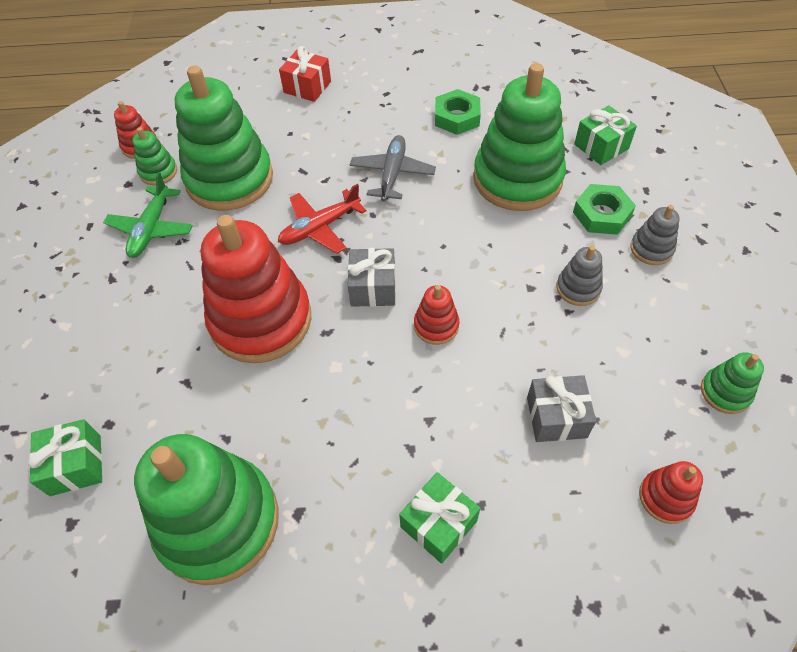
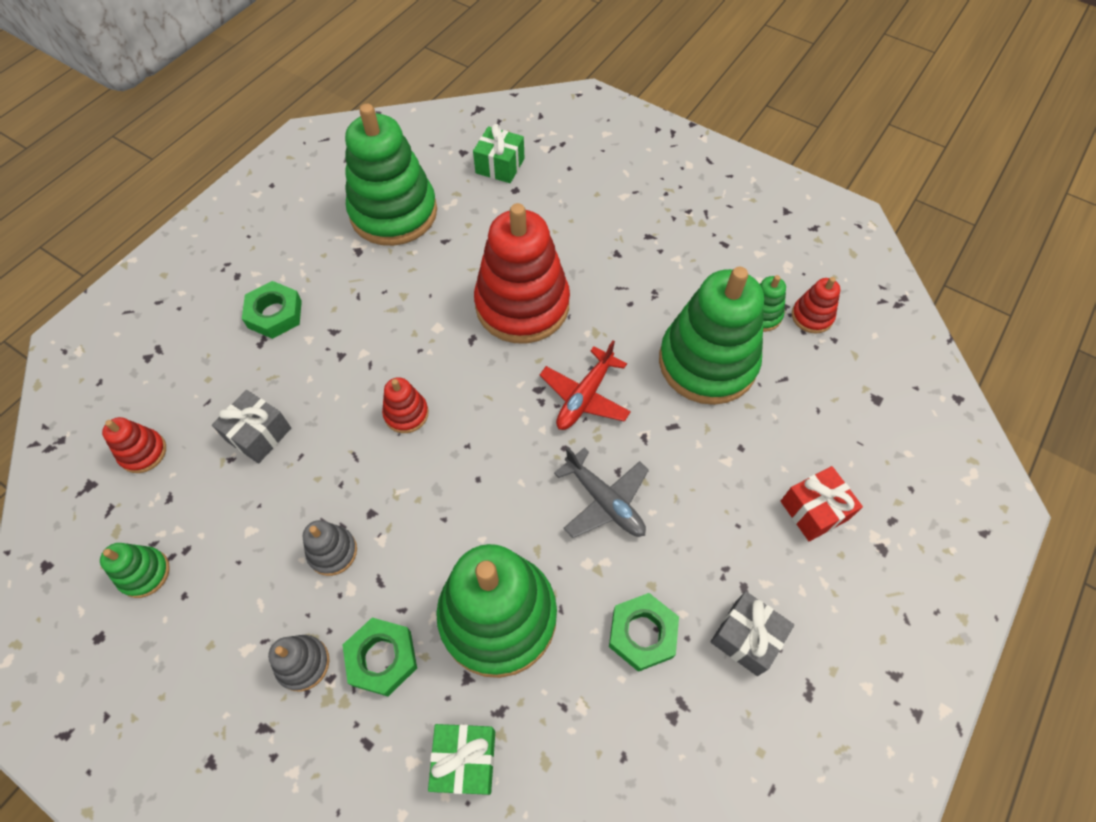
camera: 125 degrees right, 5 degrees up
(151, 229) = (686, 280): green plane -> none
(319, 228) = (584, 397): red plane -> red plane turned 150 degrees counterclockwise
(373, 287) = (483, 395): grey gift -> grey gift (746, 637)
(438, 524) = (275, 314): green gift -> green nut

